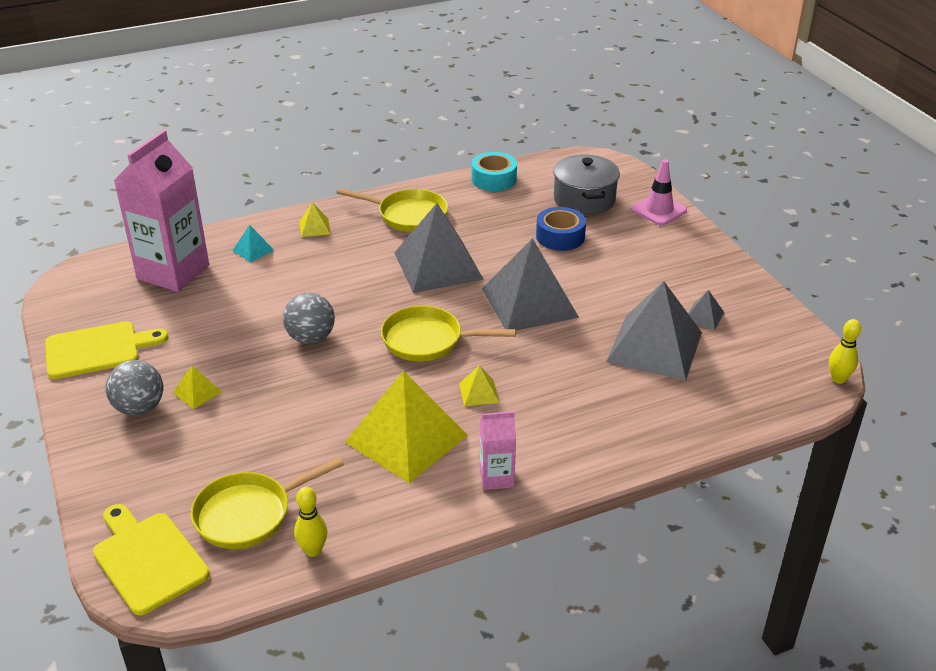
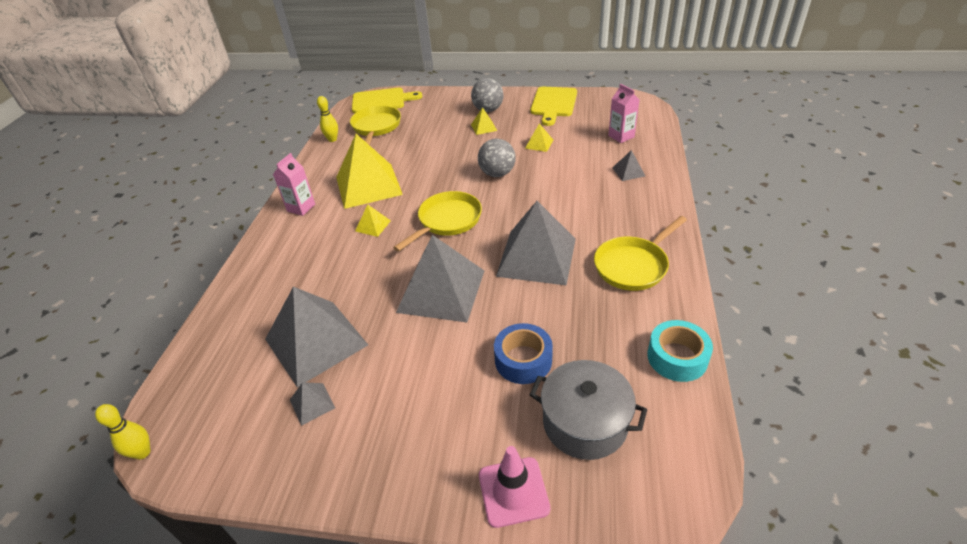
camera: 125 degrees right, 5 degrees up
(173, 272) = (621, 136): pink carton -> pink carton, size x0.48
(253, 250) = (628, 171): turquoise pyramid -> grey pyramid
(314, 227) = (645, 207): yellow pyramid -> yellow pyramid (539, 144)

